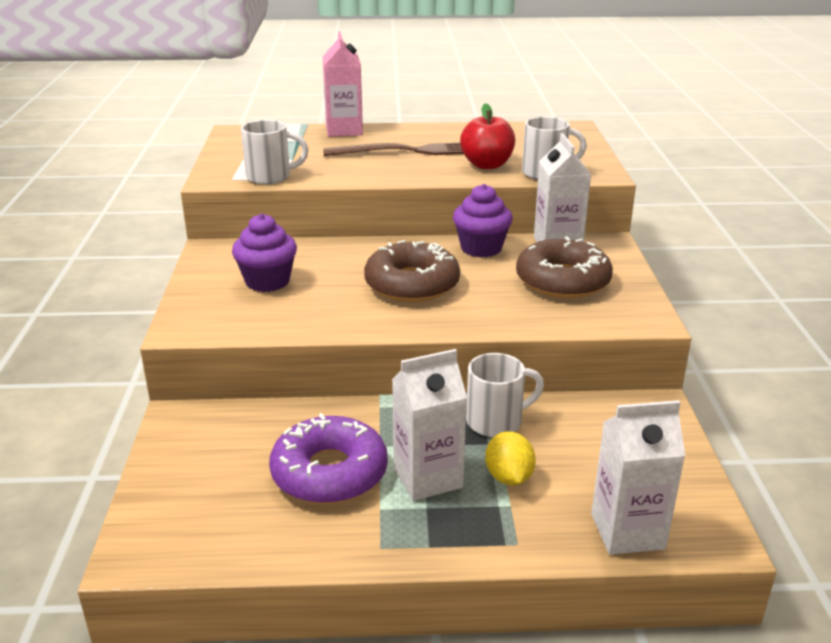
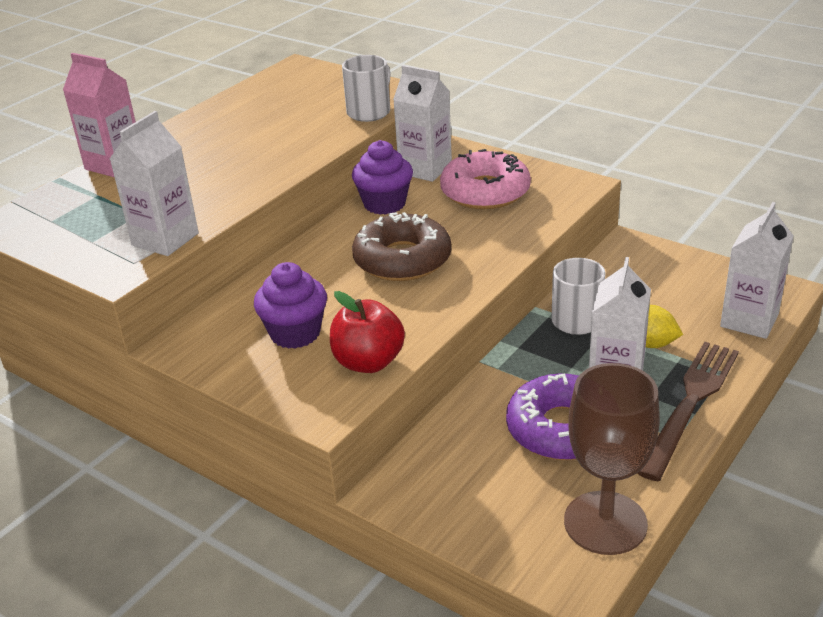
camera: 50 degrees left, 5 degrees up
(223, 544) = (605, 523): none -> brown goblet
(270, 177) = (165, 239): white mug -> white carton
(410, 151) = (224, 151): brown fork -> brown fork (690, 403)
(487, 165) = (314, 129): red apple -> red apple (368, 362)
(562, 281) = (485, 192): brown donut -> pink donut

